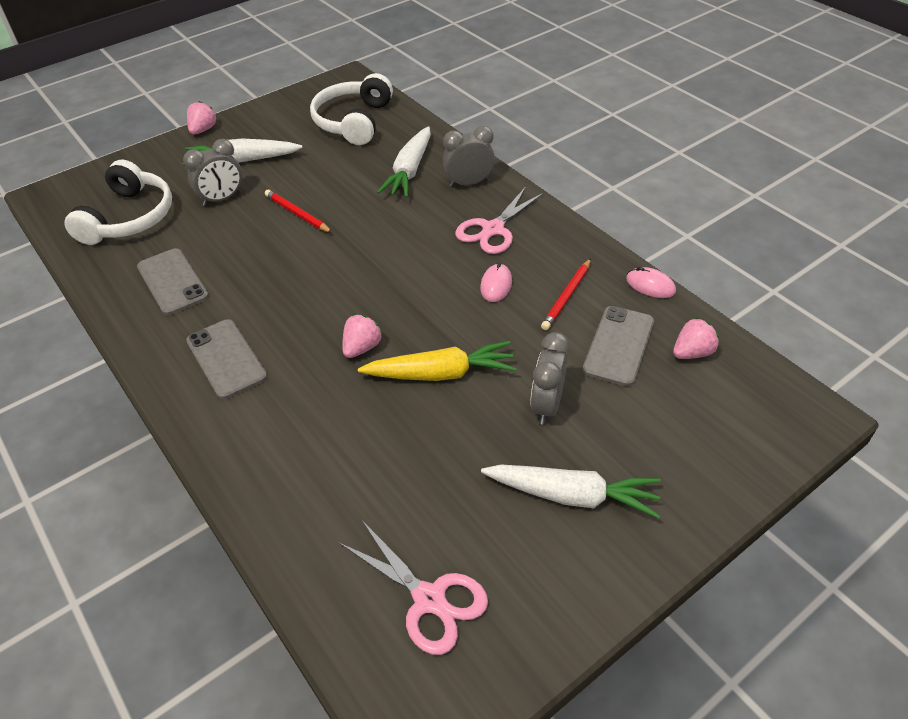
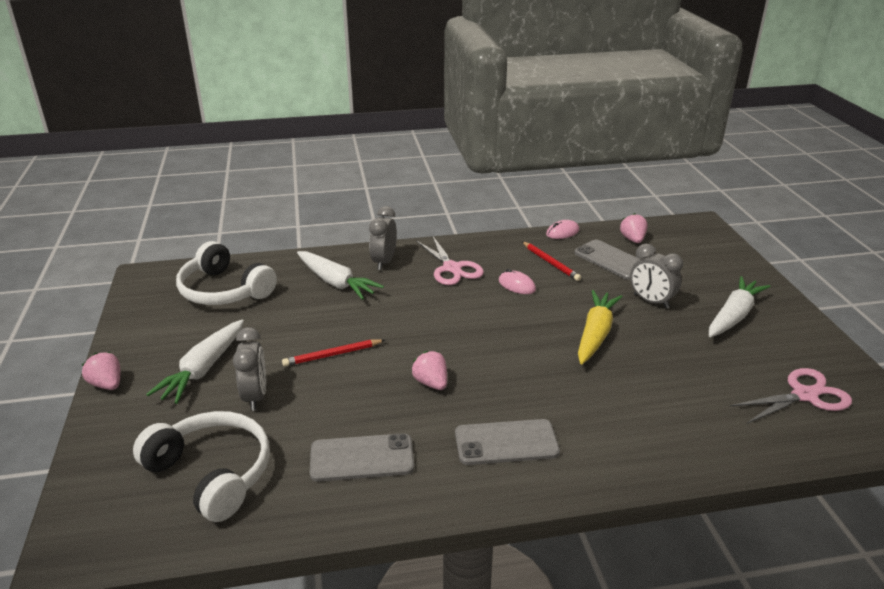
camera: 65 degrees left, 15 degrees down
(362, 347) = (543, 363): pink strawberry -> pink strawberry (431, 383)

